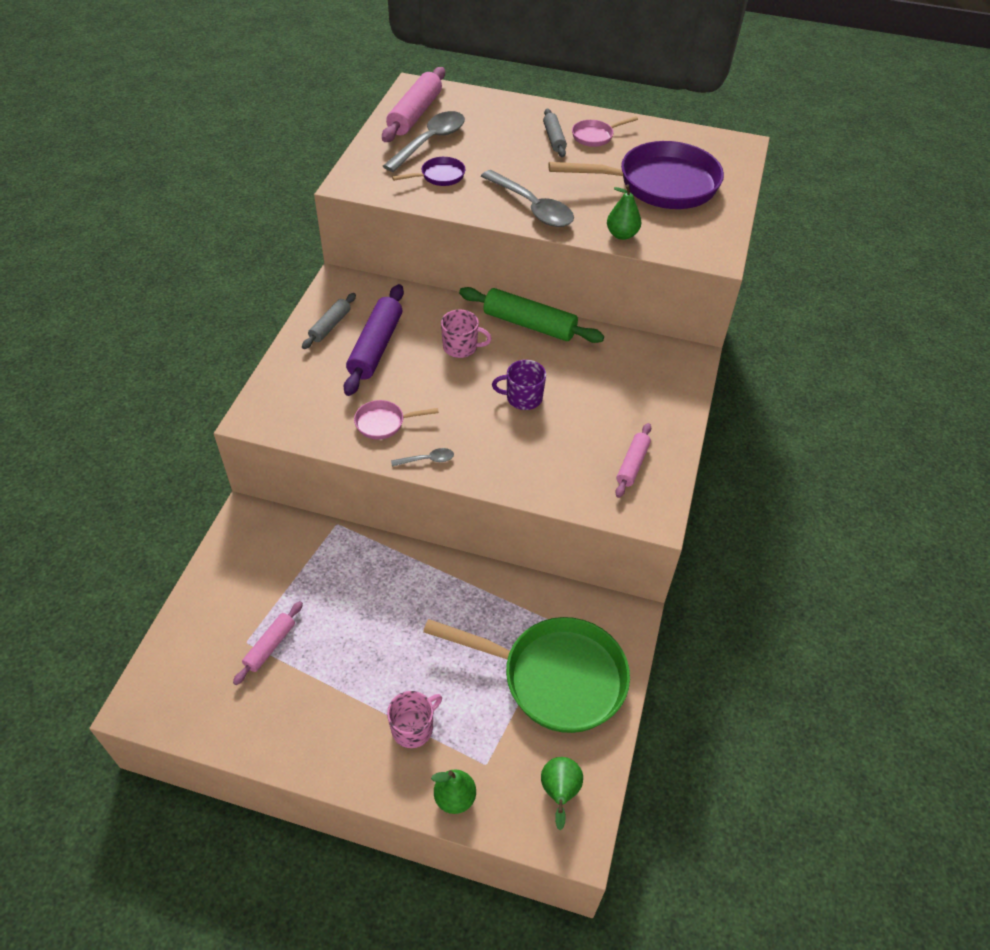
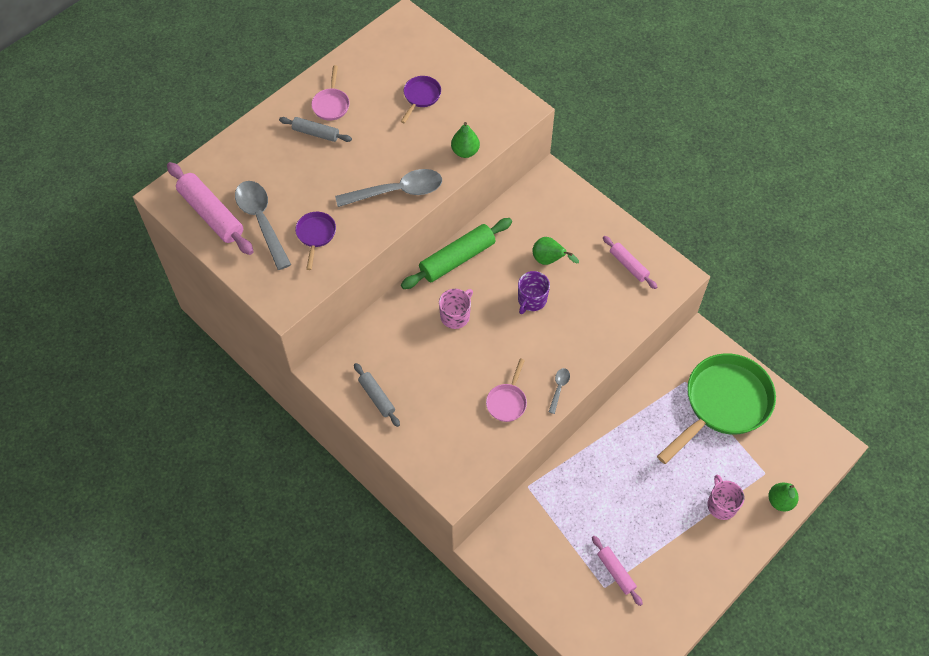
camera: 60 degrees left, 10 degrees up
(376, 347) = (421, 374): purple rolling pin -> none
(559, 793) = (801, 440): green pear -> green pear (549, 260)
(659, 185) = (421, 97): purple pan -> purple pan, size x0.43

